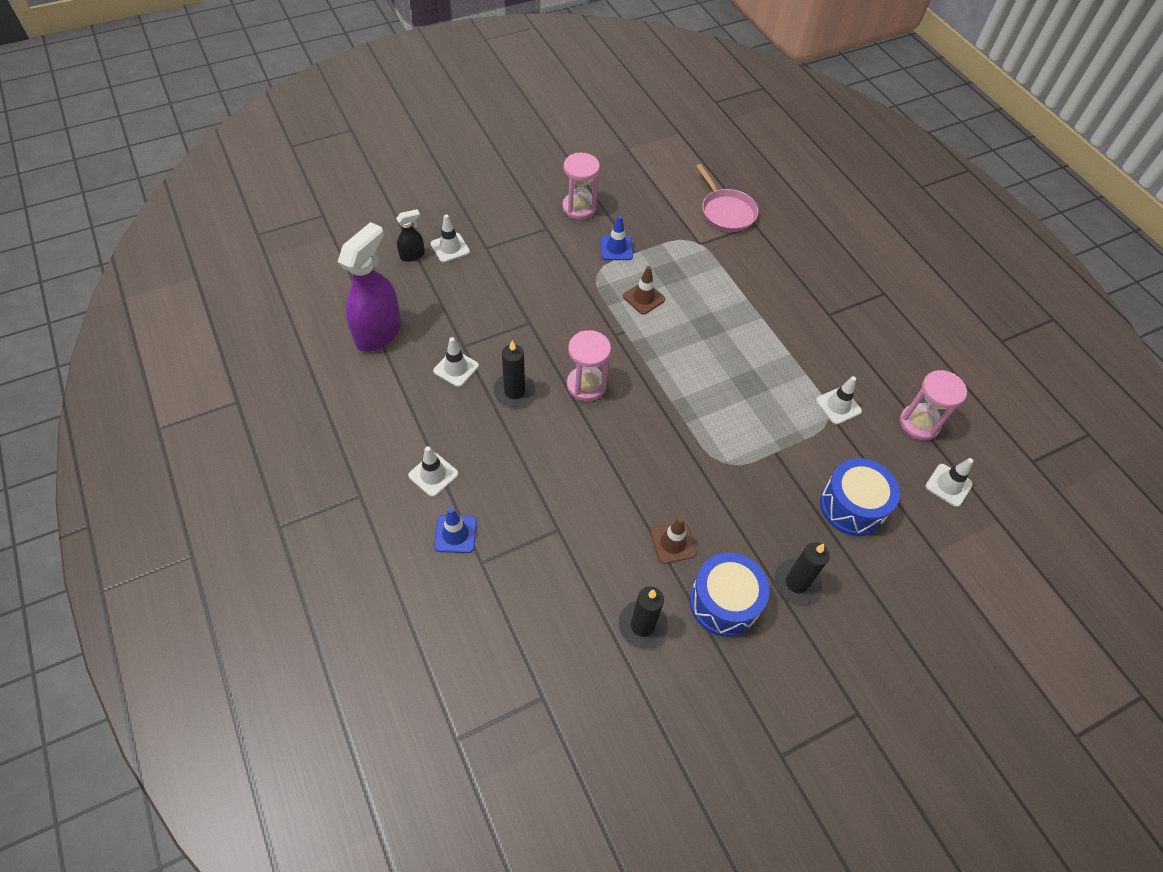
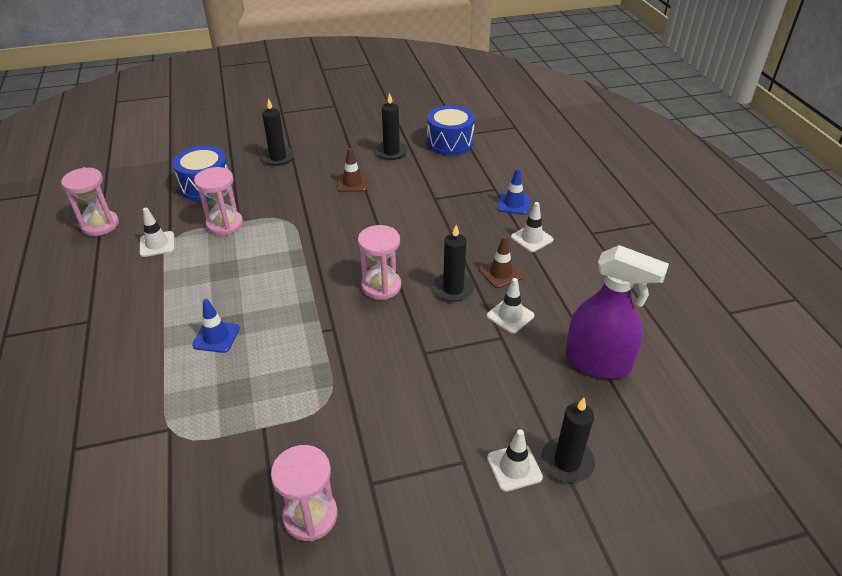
camera: 165 degrees left, 15 degrees down
(378, 332) = (597, 362): purple spray bottle -> purple spray bottle turned 105 degrees counterclockwise
(412, 255) = (567, 462): black spray bottle -> black candle
(616, 248) = (285, 436): blue traffic cone -> blue traffic cone (216, 337)
(644, 298) = (282, 364): brown traffic cone -> brown traffic cone (500, 273)
(724, 602) = (332, 155): blue drum -> blue drum (450, 142)
(726, 212) = (96, 477): pink pan -> none
(787, 444) = (224, 224): none -> pink hourglass
(948, 485) = (121, 188): white traffic cone -> none

